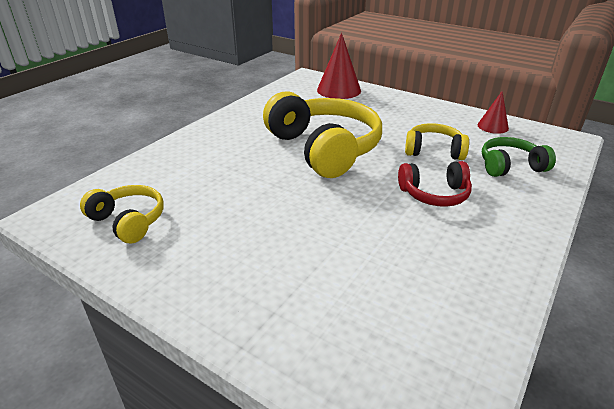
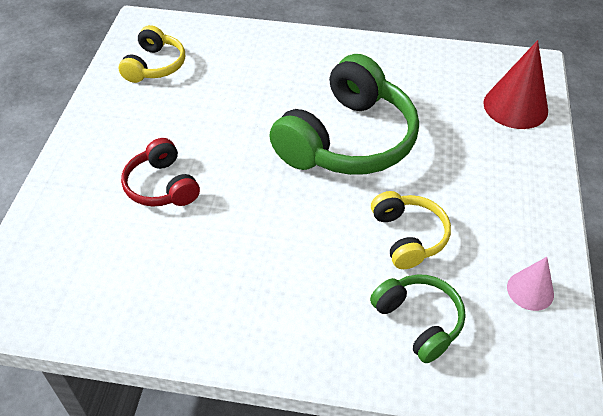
camera: 65 degrees right, 15 degrees up
(324, 148) = (347, 140): yellow headphones -> green headphones
(434, 194) = (306, 254): red headphones -> red headphones (162, 186)
(492, 126) = (530, 290): red cone -> pink cone

